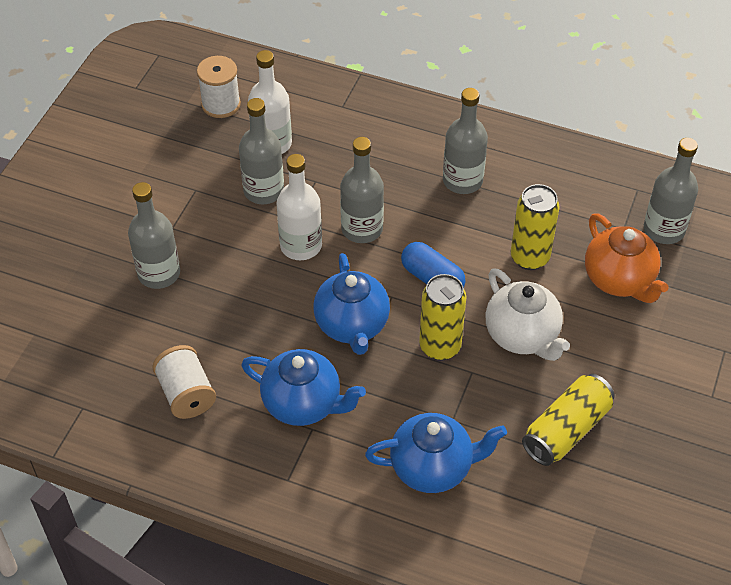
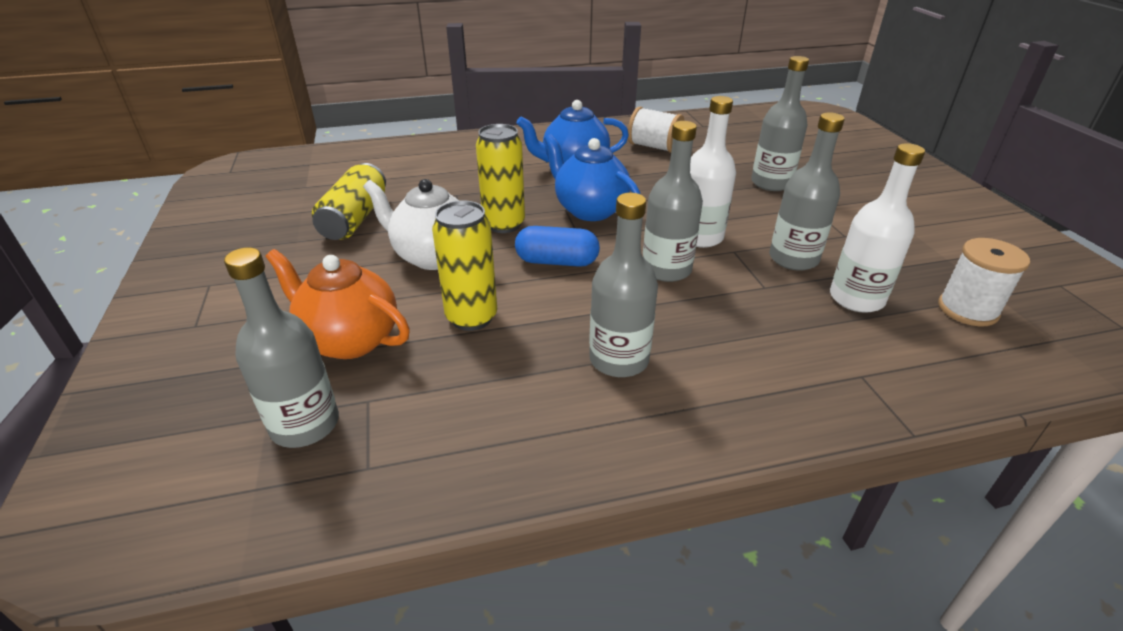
camera: 145 degrees right, 15 degrees down
(433, 467) = (450, 172): blue teapot -> none

